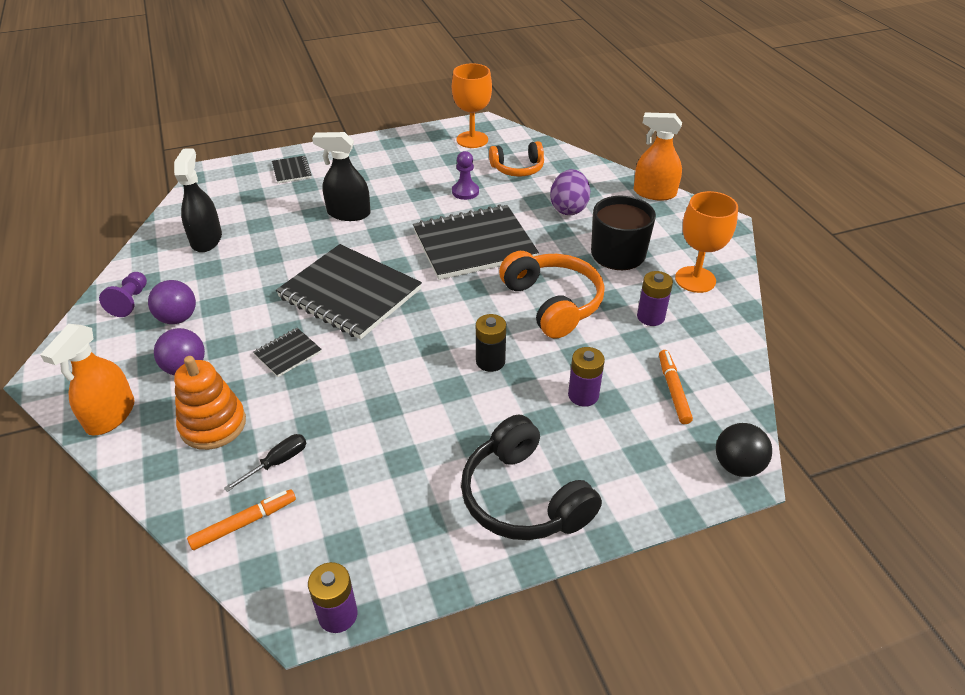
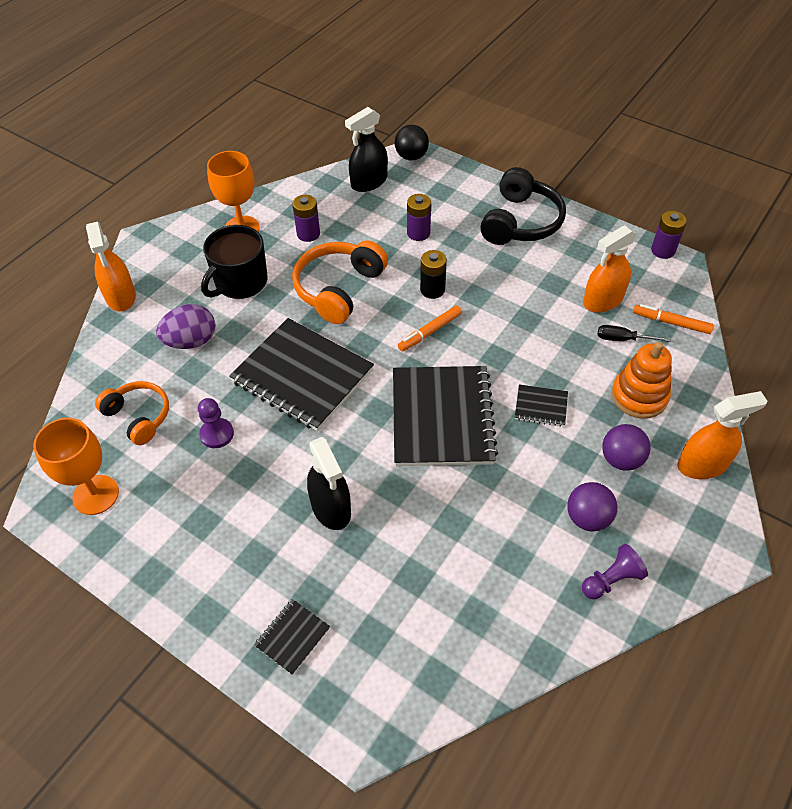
camera: 125 degrees left, 10 degrees up
(206, 239) = (479, 604): black spray bottle -> black spray bottle (369, 182)
(337, 485) = (603, 300): none -> orange spray bottle
(673, 390) = (374, 198): orange marker -> orange marker (430, 332)

